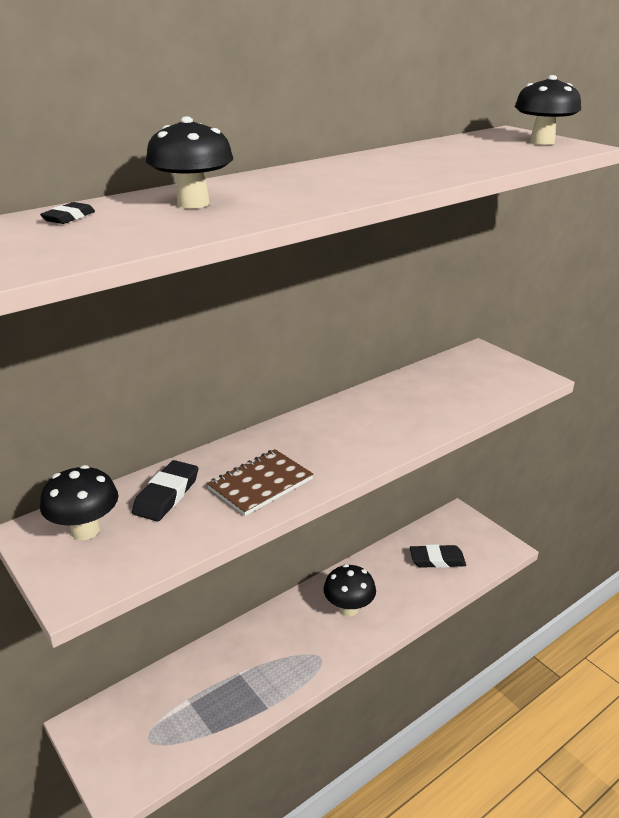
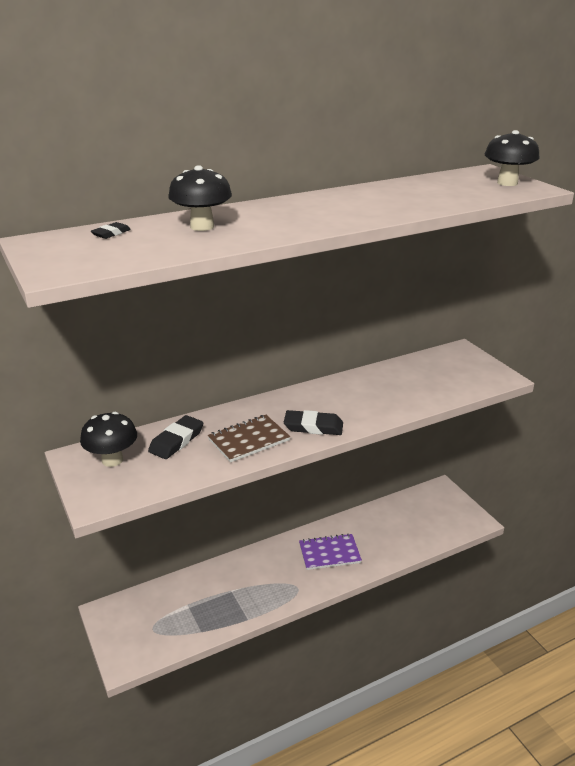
camera: 10 degrees right, 0 degrees up
(349, 609) = (329, 553): black mushroom -> purple notebook
(437, 559) = (413, 523): black eraser -> black eraser (313, 426)

